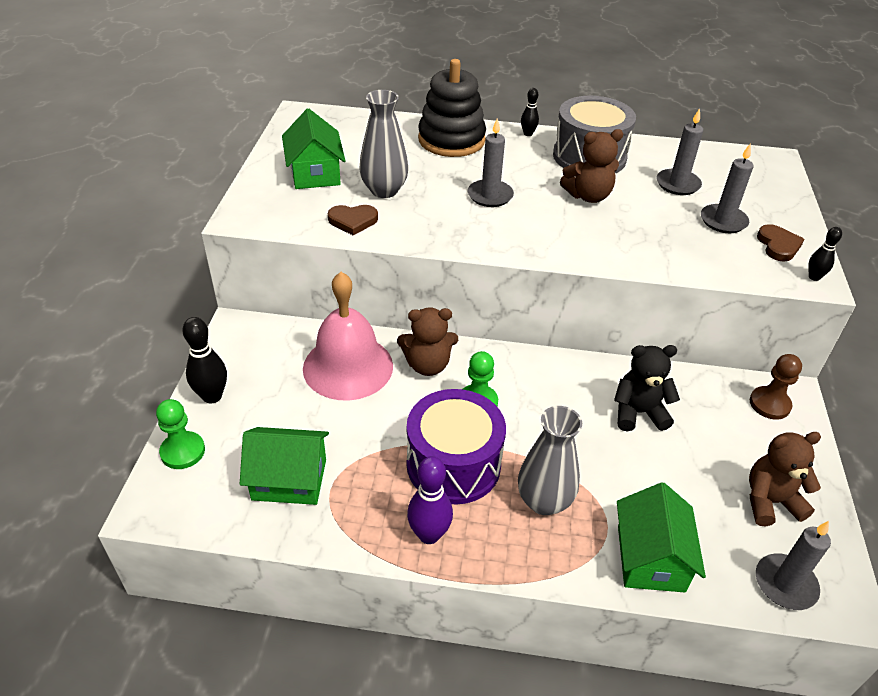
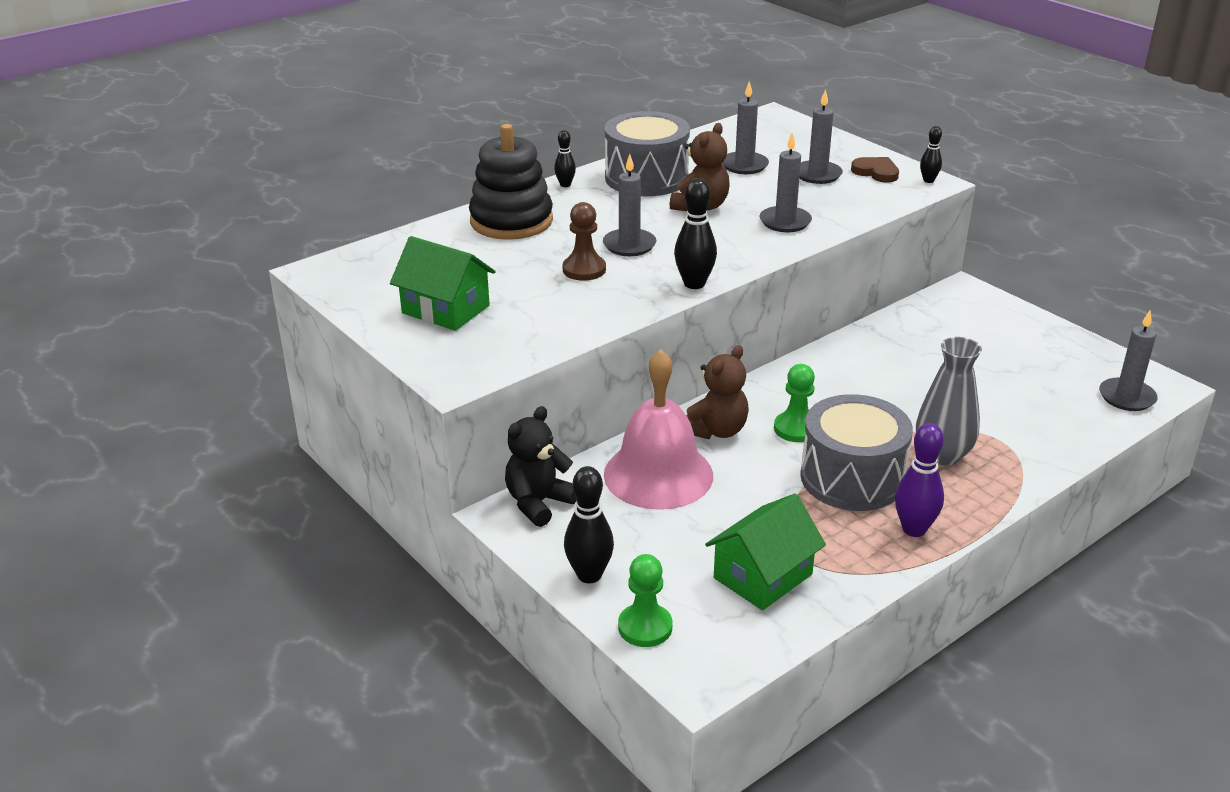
camera: 45 degrees left, 10 degrees down
(353, 221) = (560, 324): brown heart -> none
(384, 190) = (536, 288): grey vase -> none
(453, 464) = (852, 478): purple drum -> grey drum
(479, 246) = (694, 284): none -> black bowling pin
(627, 241) = (785, 222): none -> grey candle
(638, 413) = (903, 361): black teddy bear -> black teddy bear (538, 503)
(650, 558) = (1048, 438): green house -> none
(769, 404) = (964, 304): brown pawn -> brown pawn (584, 270)
(770, 501) = (1052, 359): brown teddy bear -> none

